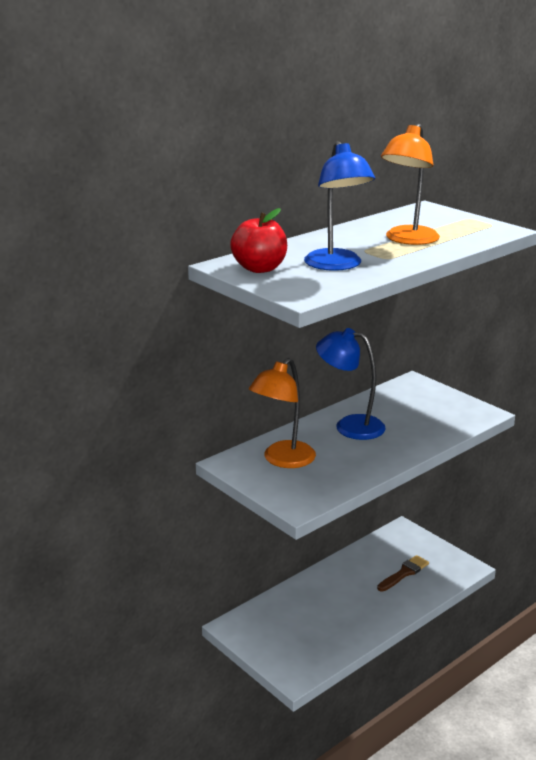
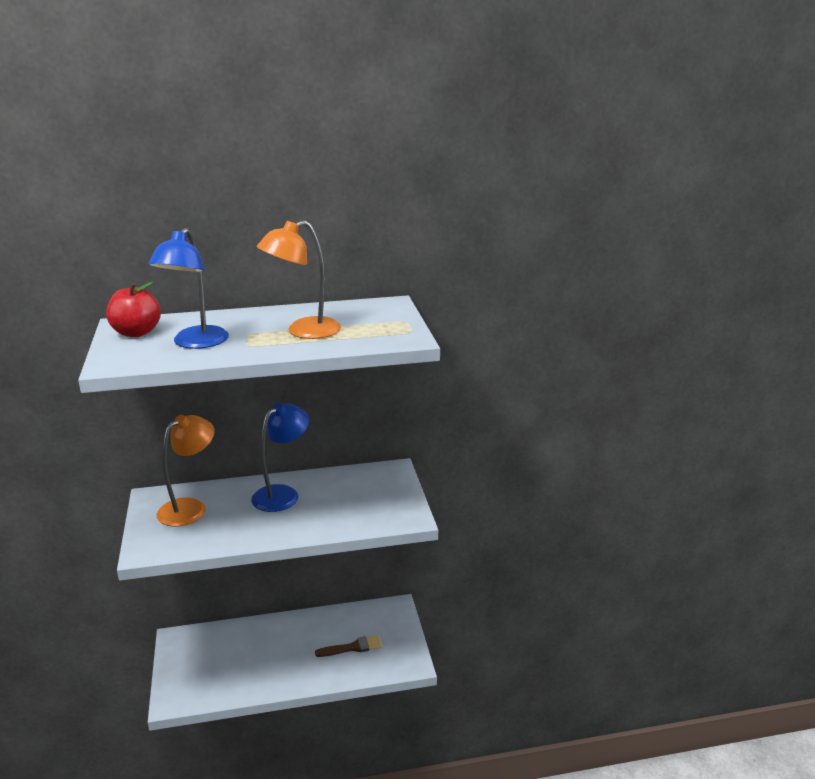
camera: 30 degrees right, 0 degrees up
(283, 460) = (190, 507): orange lamp -> orange lamp turned 150 degrees clockwise
(349, 426) = (282, 494): blue lamp -> blue lamp turned 75 degrees clockwise

